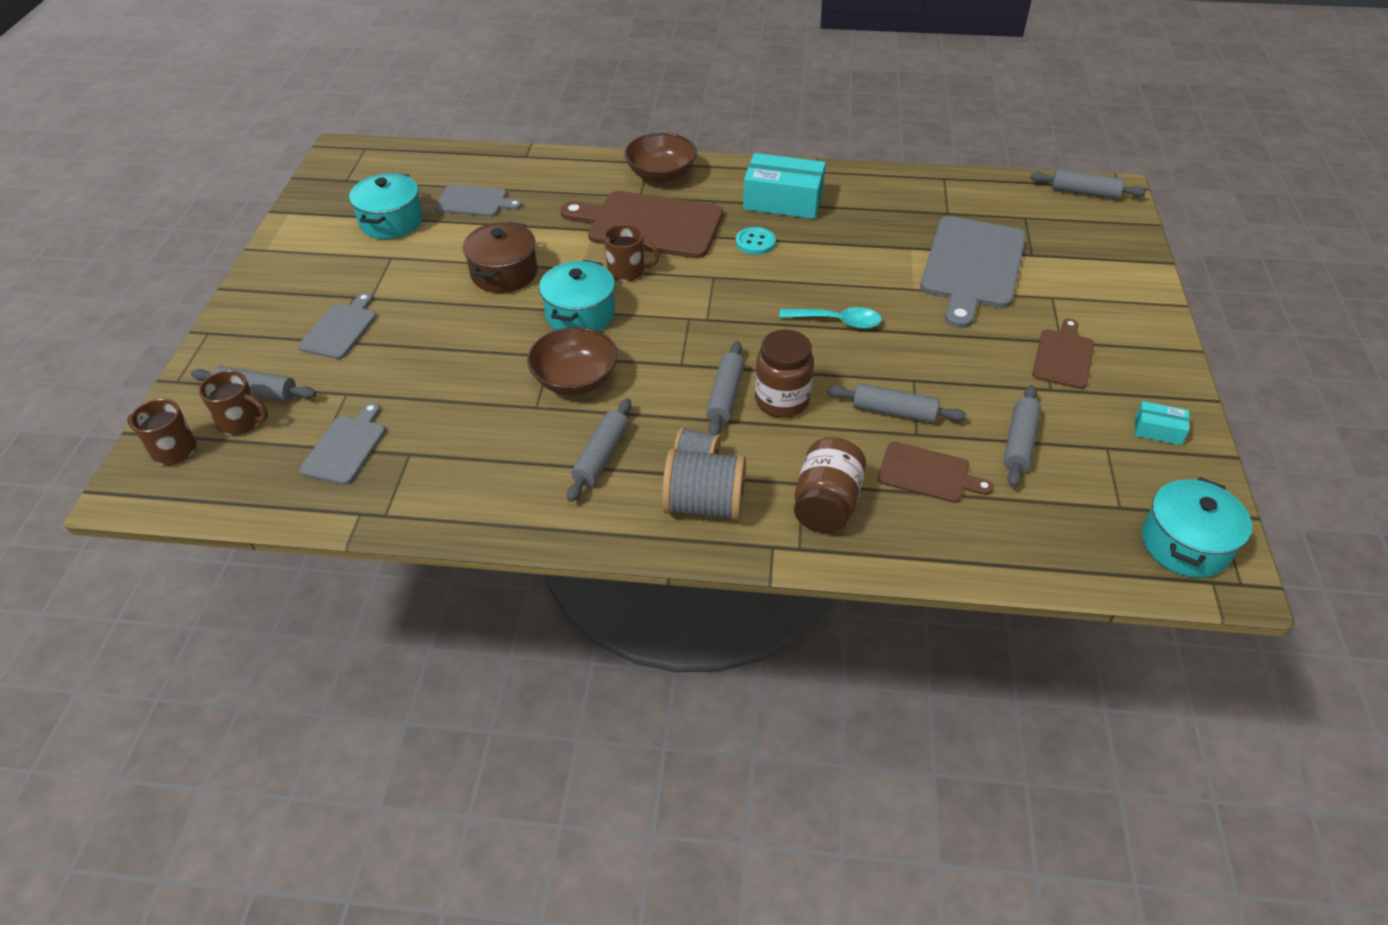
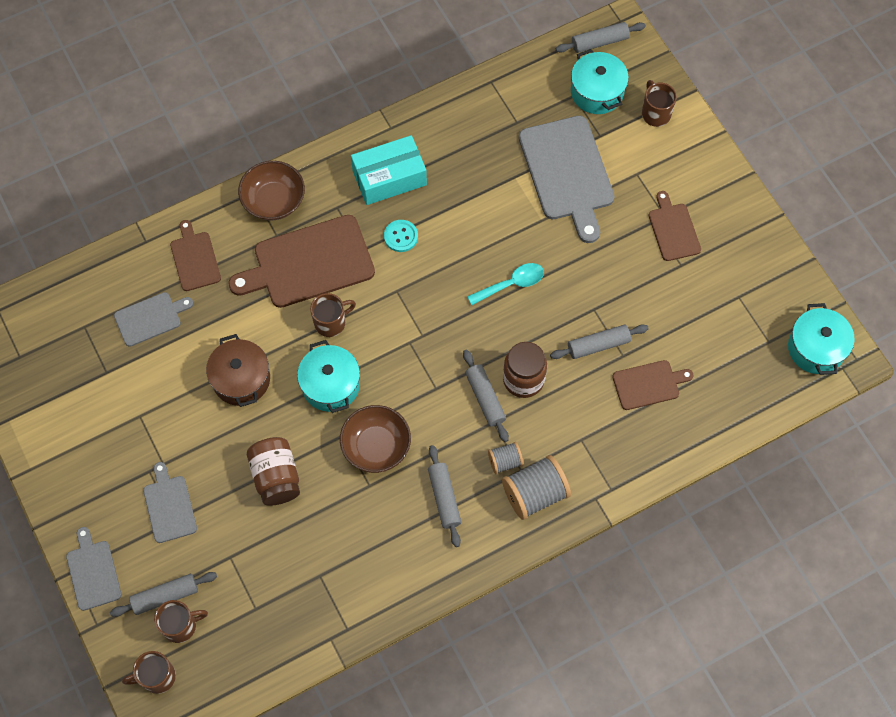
camera: 35 degrees left, 20 degrees up
(345, 447) = (272, 598): grey cutting board -> grey cutting board (93, 572)
(391, 221) = (103, 379): turquoise pot -> turquoise pot (597, 92)
(553, 182) = (194, 259): none -> brown cutting board
(826, 504) = (605, 446): brown jar -> brown jar (276, 477)
(1019, 443) = (687, 324): grey rolling pin -> none
(1110, 262) = (655, 113): none -> brown mug
(1158, 430) = (760, 263): turquoise box -> none

